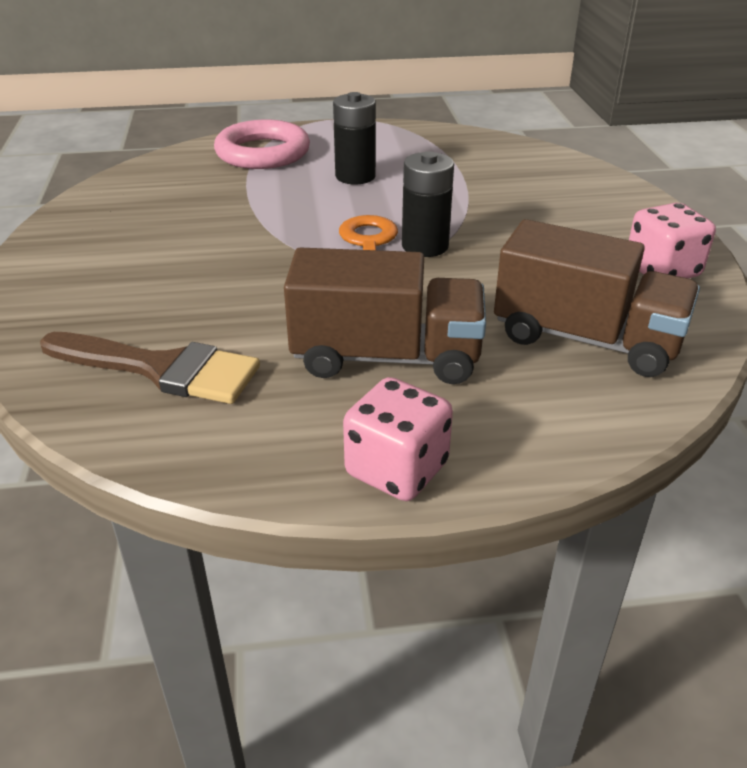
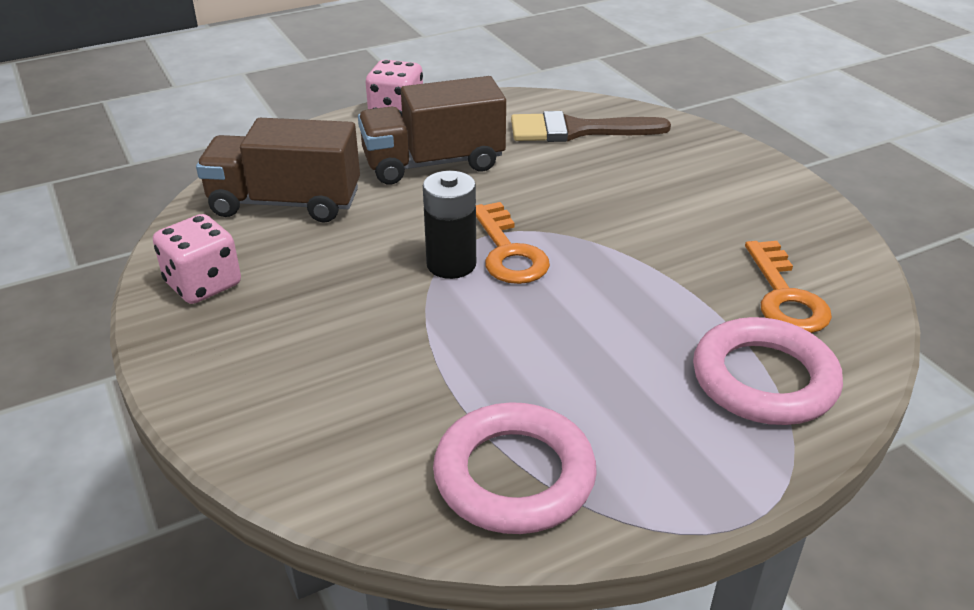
camera: 160 degrees right, 0 degrees up
(185, 183) = (784, 296): none -> orange key
(355, 176) = (597, 358): black battery -> none
(445, 145) = (514, 475): none -> pink ring

